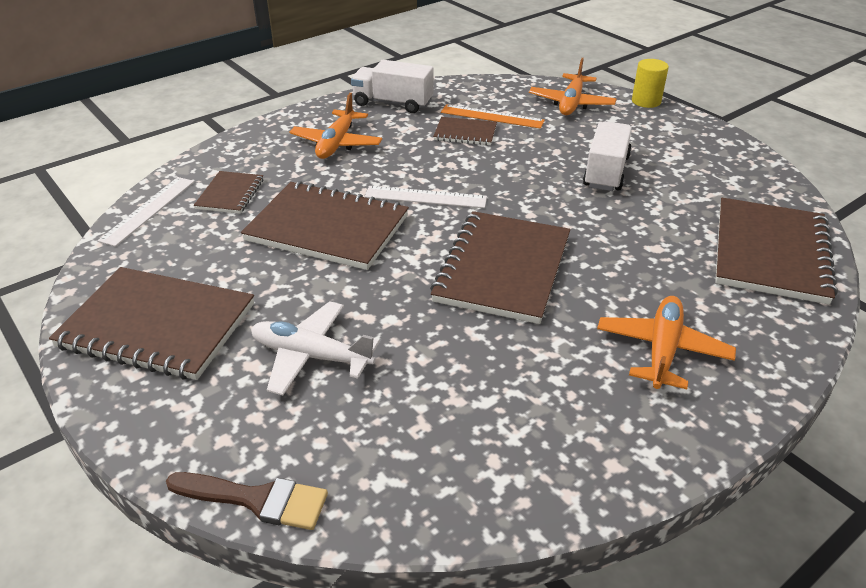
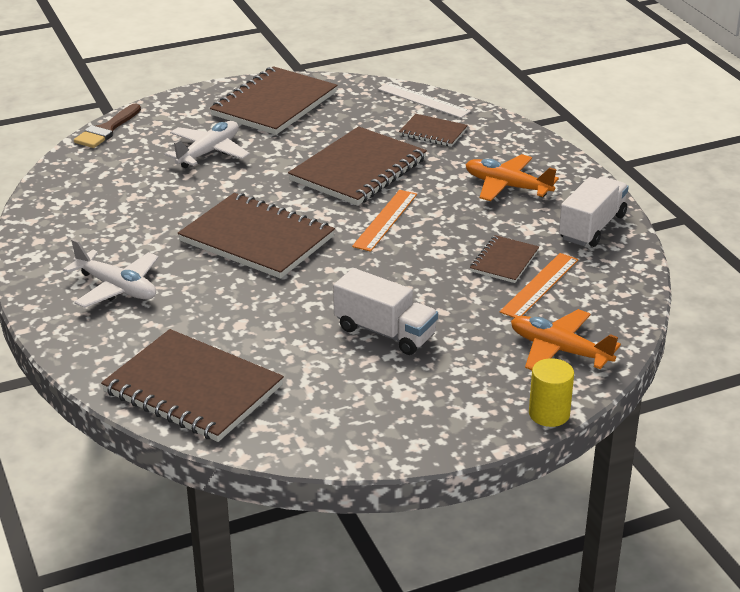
camera: 105 degrees right, 5 degrees down
(425, 197) = (385, 220): white ruler -> orange ruler
(662, 350) = (116, 288): orange plane -> white plane

